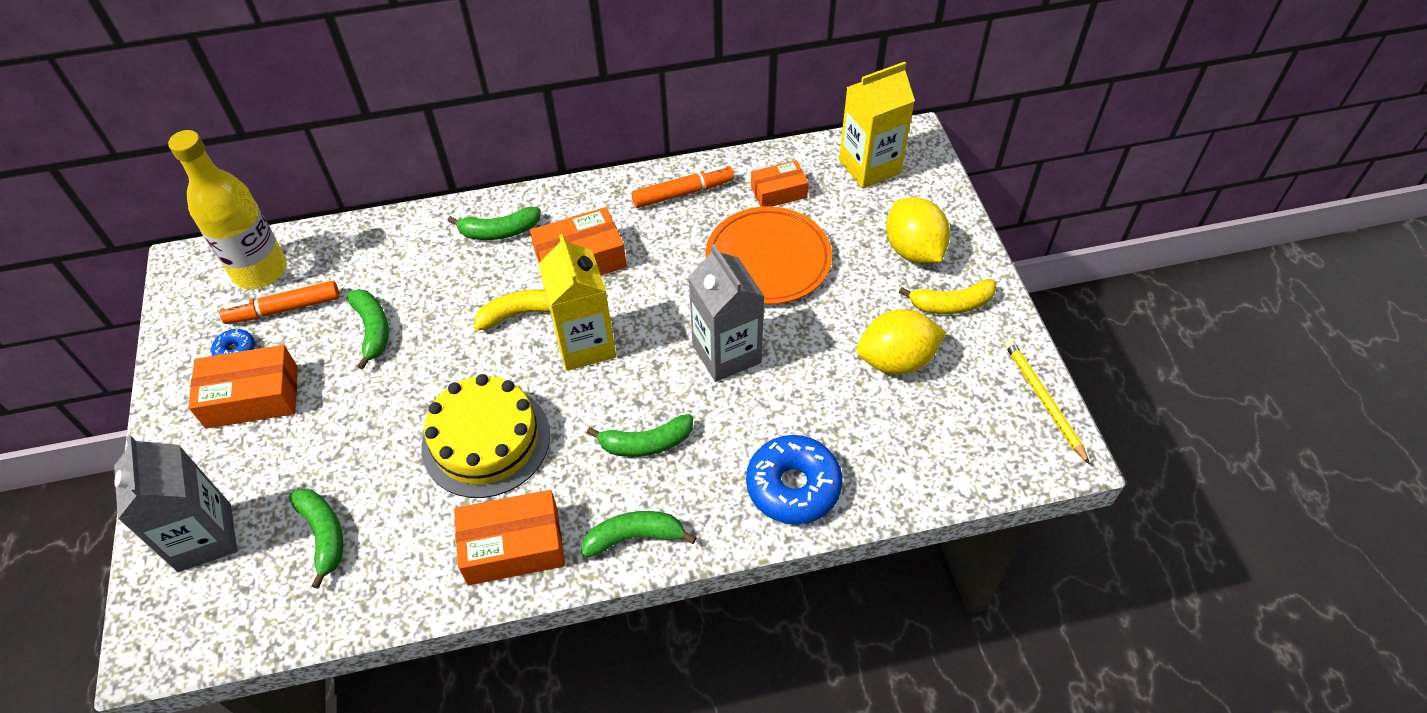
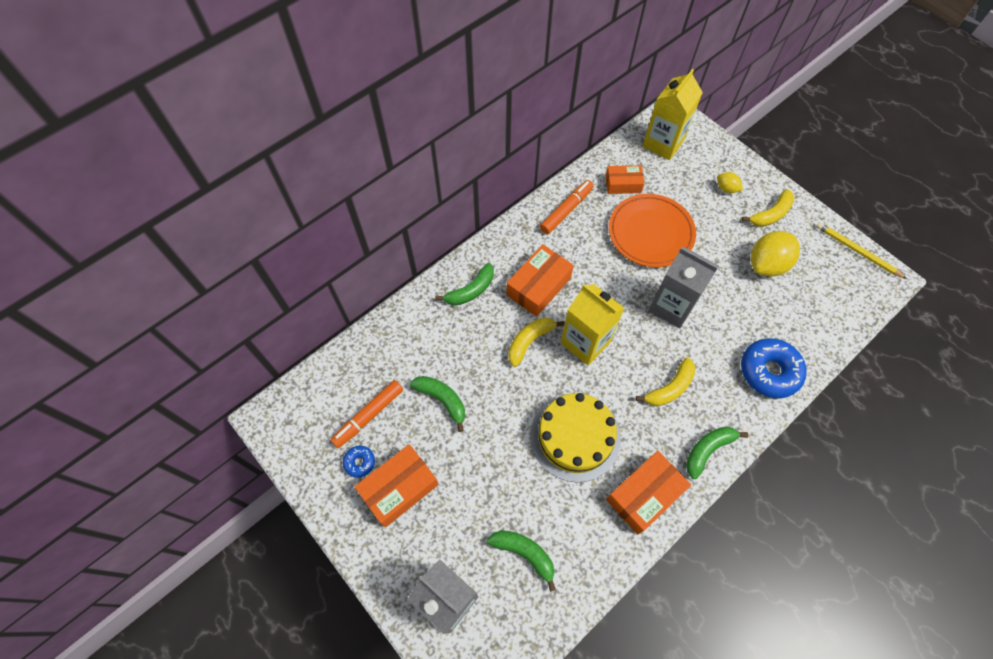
camera: 30 degrees left, 10 degrees up
(260, 270) = (328, 396): yellow bottle -> none
(646, 443) = (670, 388): green banana -> yellow banana
(778, 192) = (623, 184): orange box -> orange box turned 45 degrees clockwise
(913, 250) = (726, 189): yellow lemon -> yellow lemon, size x0.50

